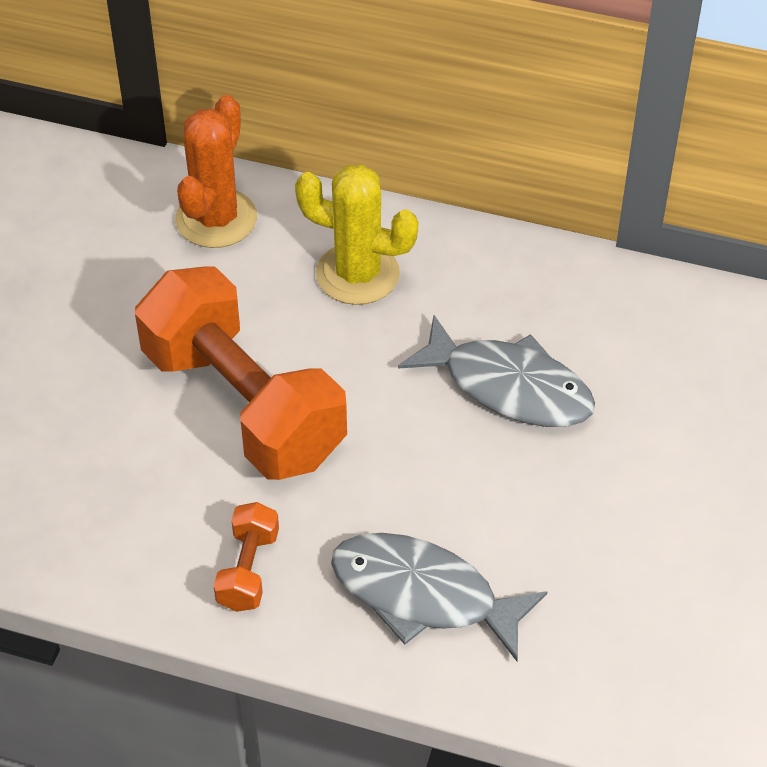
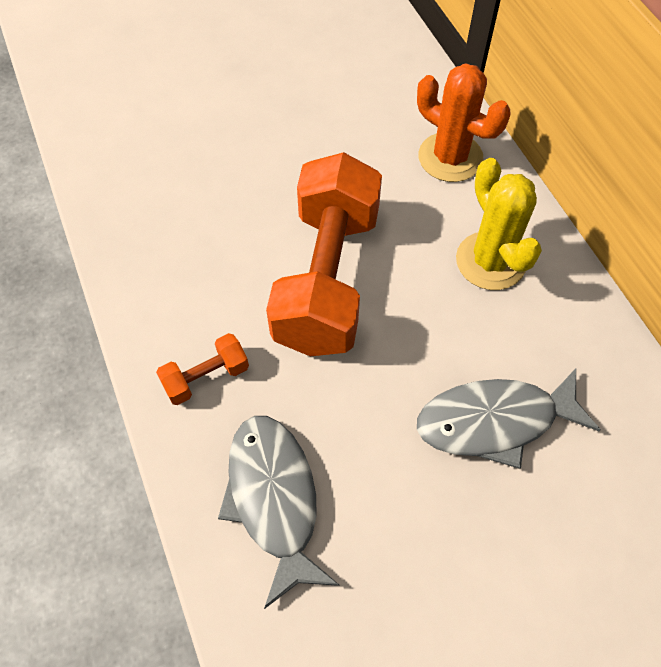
camera: 50 degrees right, 10 degrees up
(216, 219) = (450, 157): orange cactus -> orange cactus turned 60 degrees clockwise
(509, 387) = (495, 421): grey fish -> grey fish turned 90 degrees clockwise

